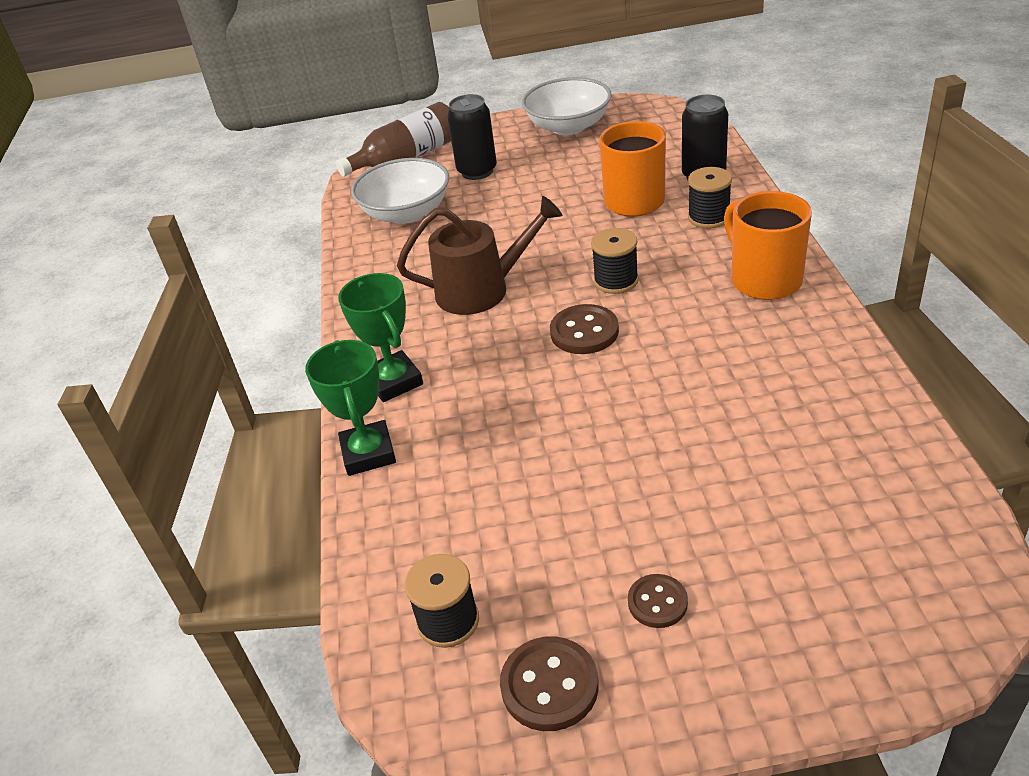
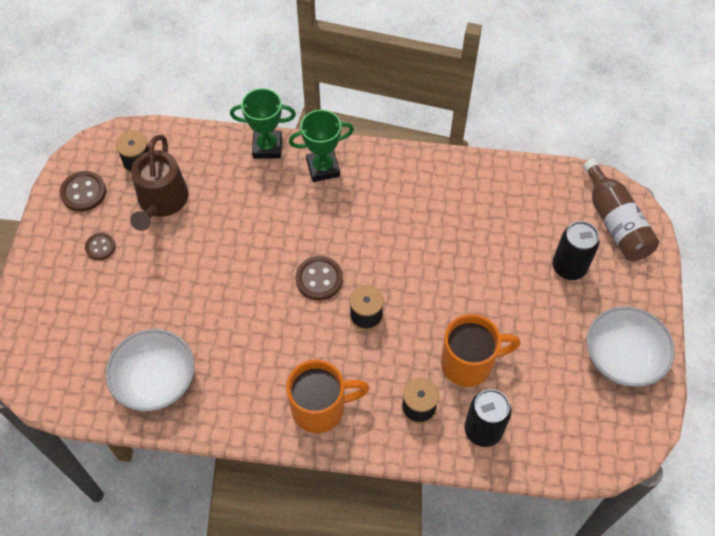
camera: 100 degrees right, 20 degrees up
(406, 213) = (523, 207): white bowl -> white bowl (156, 380)
(481, 290) = (396, 233): brown watering can -> brown watering can (161, 201)

